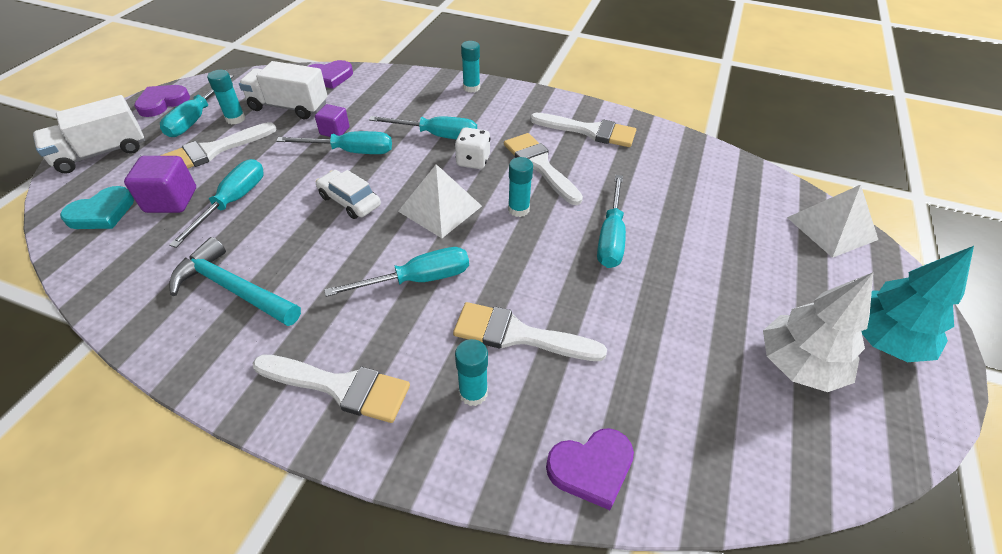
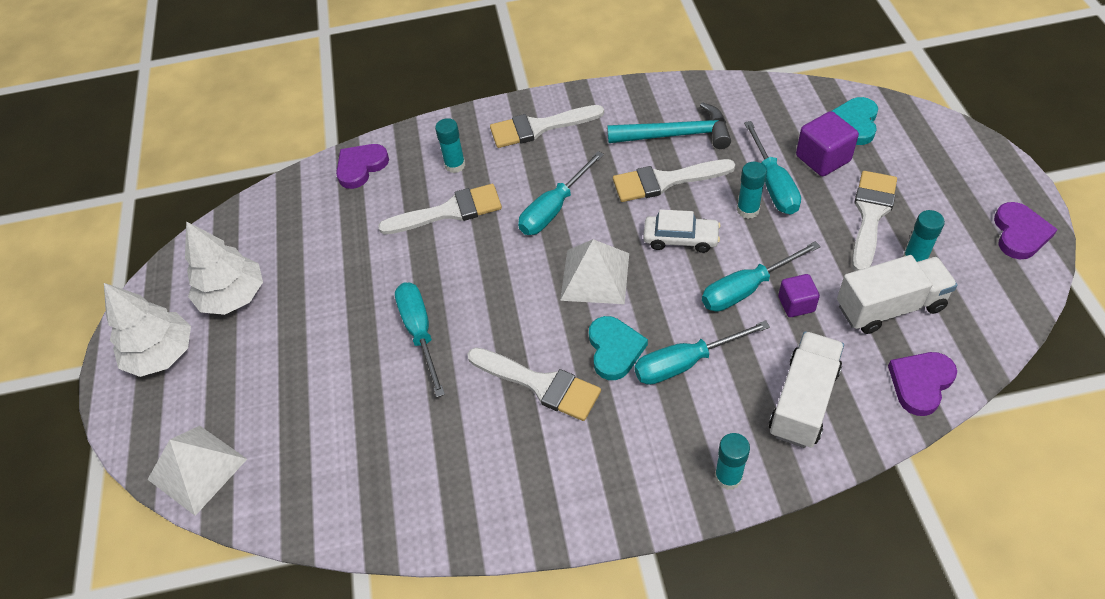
camera: 155 degrees right, 5 degrees up
(101, 153) = (956, 158): white truck -> white truck (803, 401)
(196, 119) = (950, 236): turquoise screwdriver -> none
(473, 161) = (614, 349): white dice -> turquoise heart
(518, 209) = (523, 315): turquoise glue stick -> turquoise glue stick (748, 210)
(589, 131) = (518, 479): white brush -> white brush (665, 181)
(883, 339) = (162, 354): turquoise tree -> white tree

